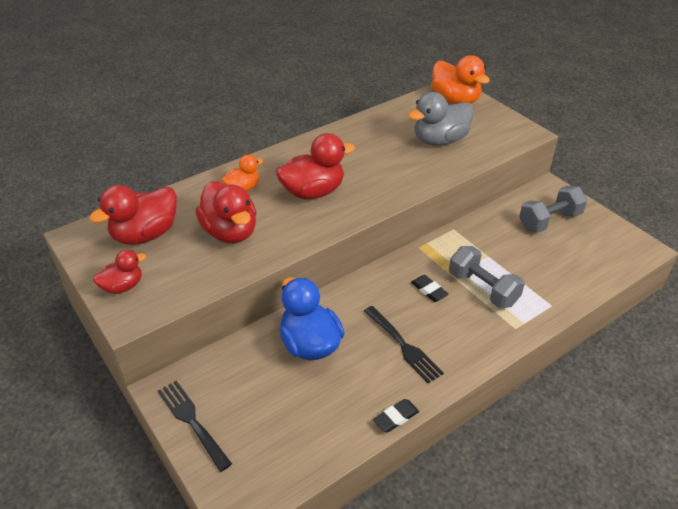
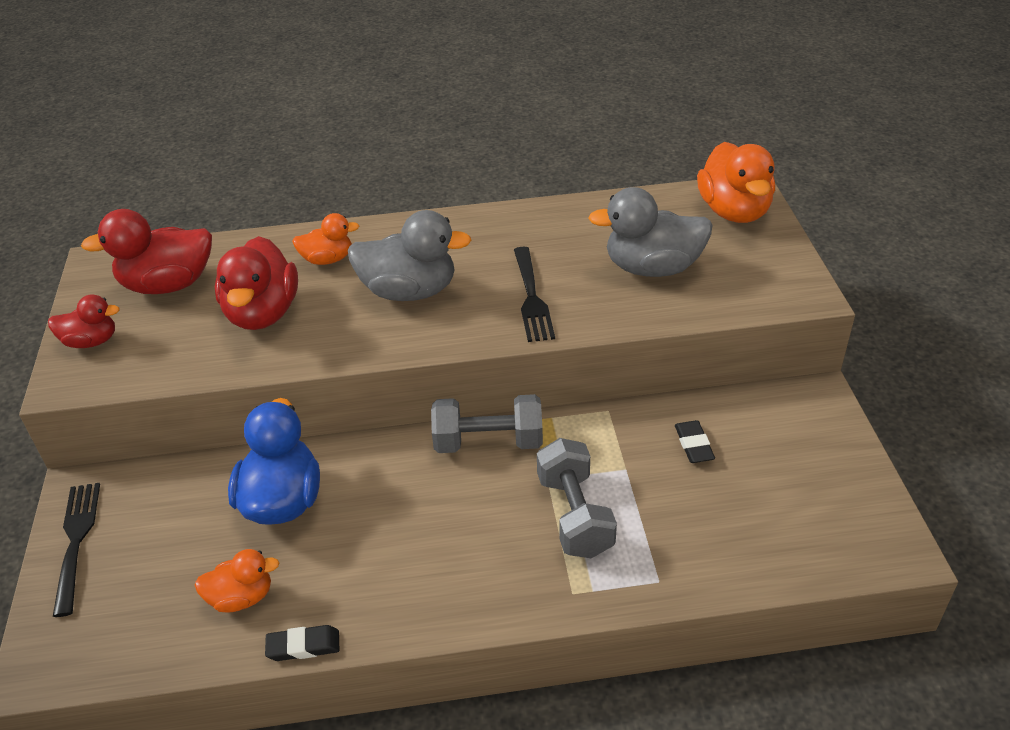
camera: 30 degrees right, 0 degrees up
(313, 192) = (409, 291): red duck -> grey duck
(334, 407) = (241, 597): none -> orange duck
(403, 346) = (395, 552): black fork -> black fork (531, 298)
(429, 290) = (496, 488): black eraser -> black eraser (694, 445)
(549, 221) = (770, 449): grey dumbbell -> grey dumbbell (488, 442)

